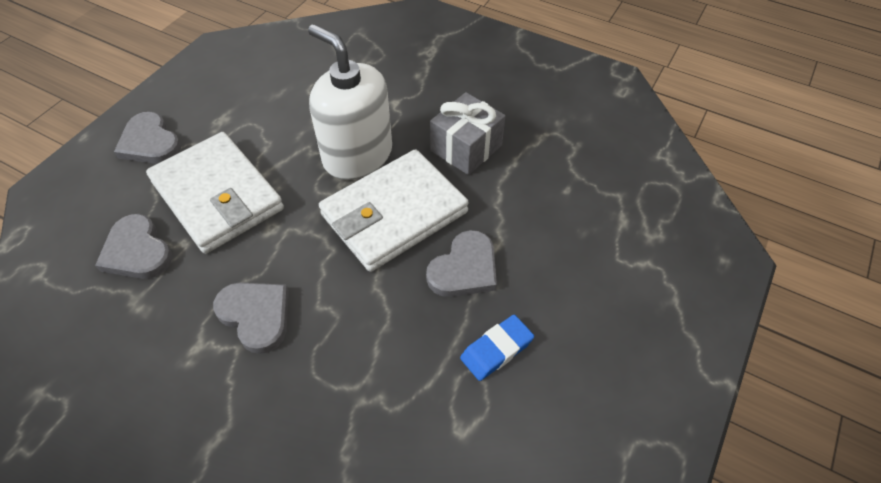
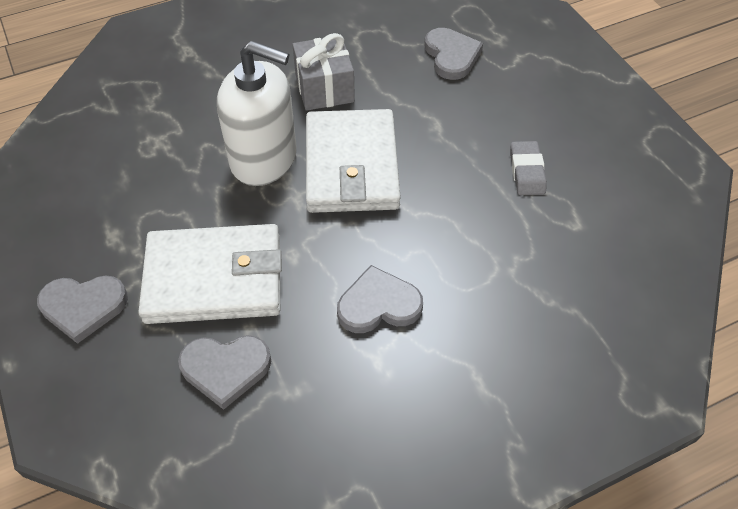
camera: 55 degrees left, 0 degrees up
(357, 155) = (264, 158): white soap dispenser -> white soap dispenser turned 150 degrees counterclockwise
(464, 268) = (443, 152): grey heart -> grey heart (451, 56)
(496, 350) = (526, 171): blue eraser -> grey eraser

